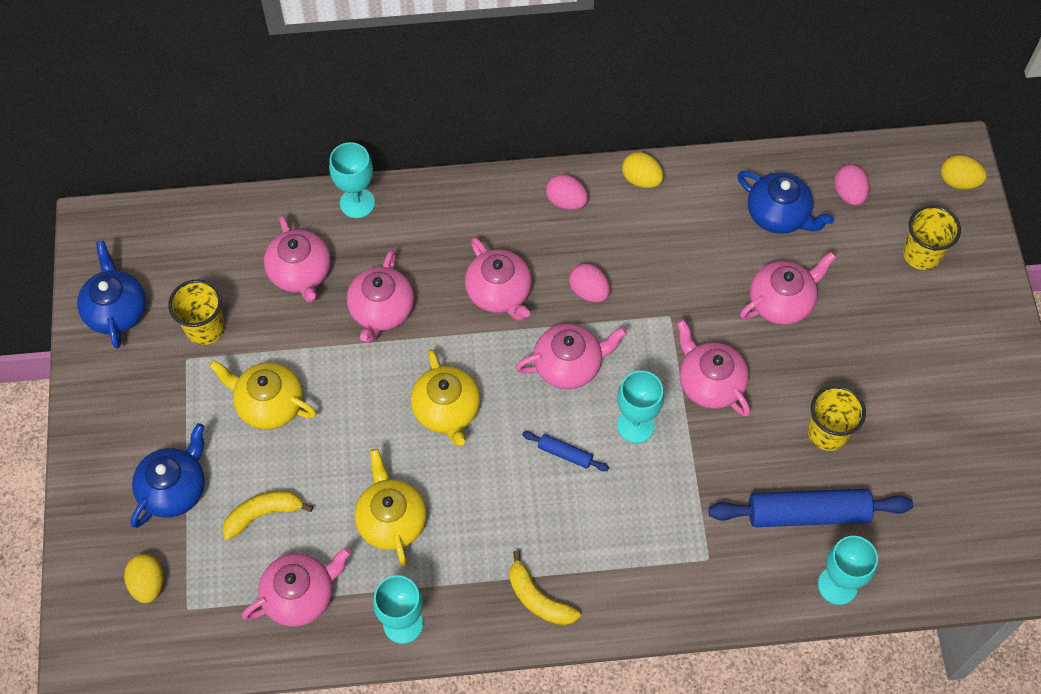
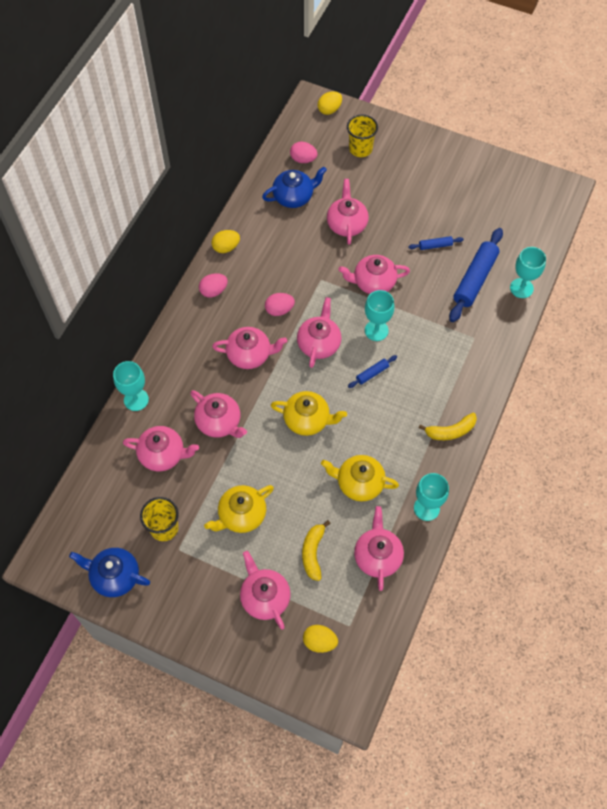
camera: 60 degrees left, 0 degrees up
(174, 489) = (265, 597): blue teapot -> pink teapot
(827, 432) = (435, 245): yellow cup -> blue rolling pin

